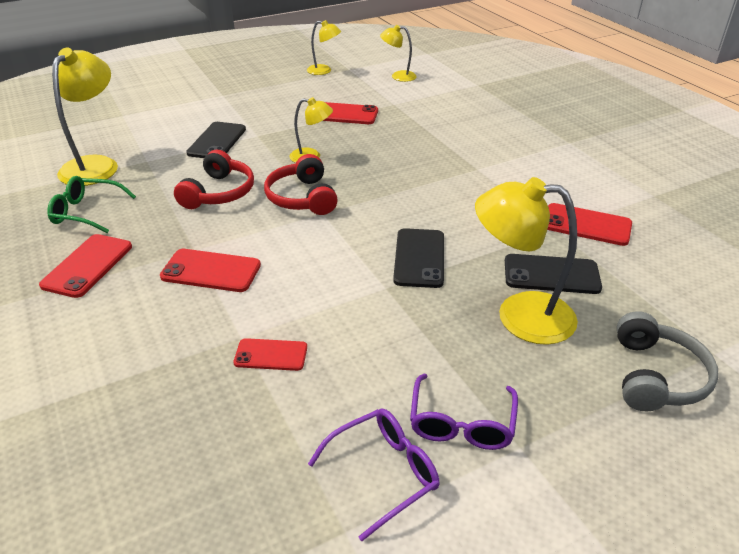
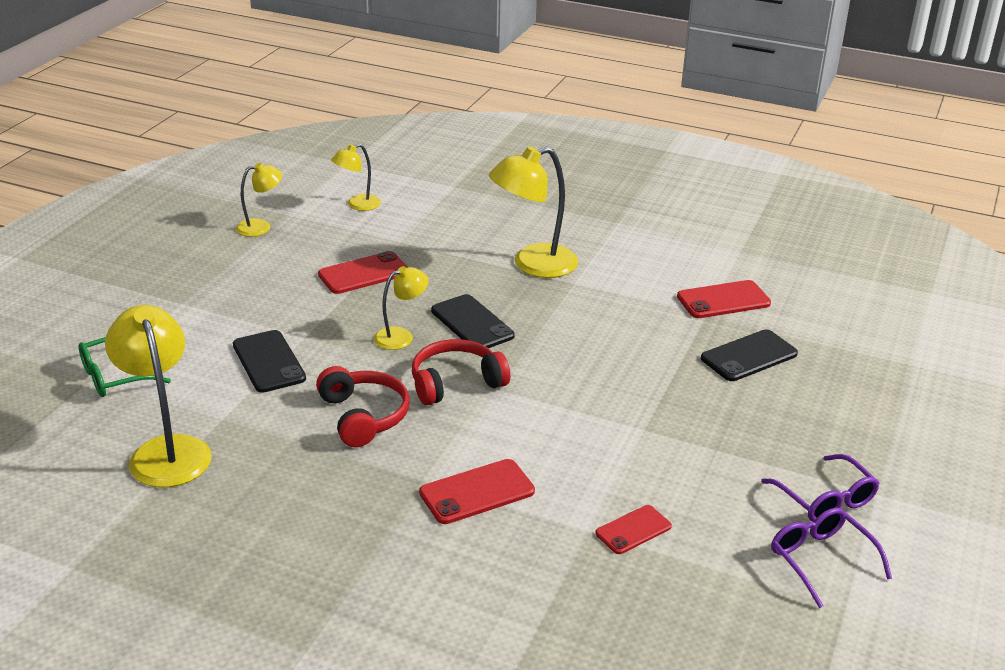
camera: 40 degrees left, 5 degrees down
(86, 212) = (250, 503): green glasses -> green glasses (114, 376)
(88, 266) = (347, 550): red phone -> none
(302, 198) = (456, 383): red headphones -> red headphones turned 120 degrees clockwise
(384, 473) = (820, 560): purple glasses -> purple glasses turned 45 degrees counterclockwise
(419, 258) = (636, 391): black phone -> black phone (472, 323)
(519, 315) = (766, 401): yellow lamp -> yellow lamp (533, 265)
(655, 376) = (897, 399): grey headphones -> none

